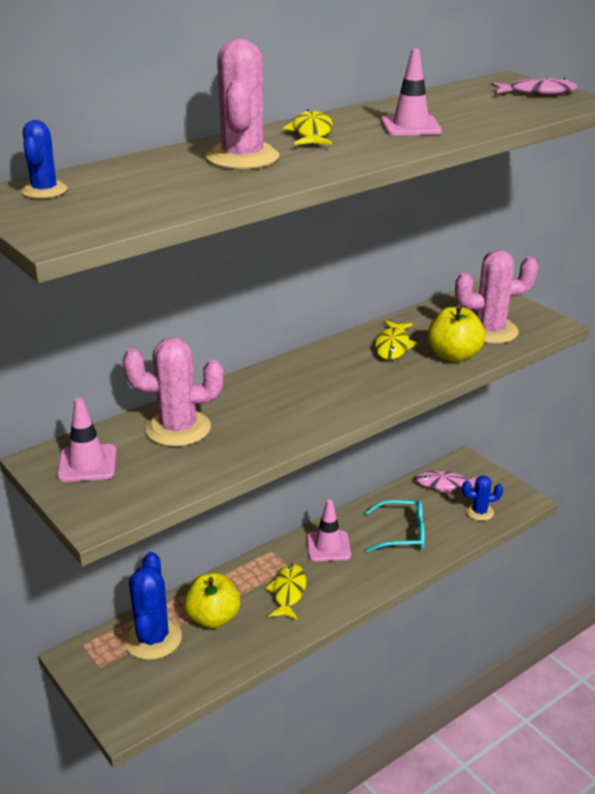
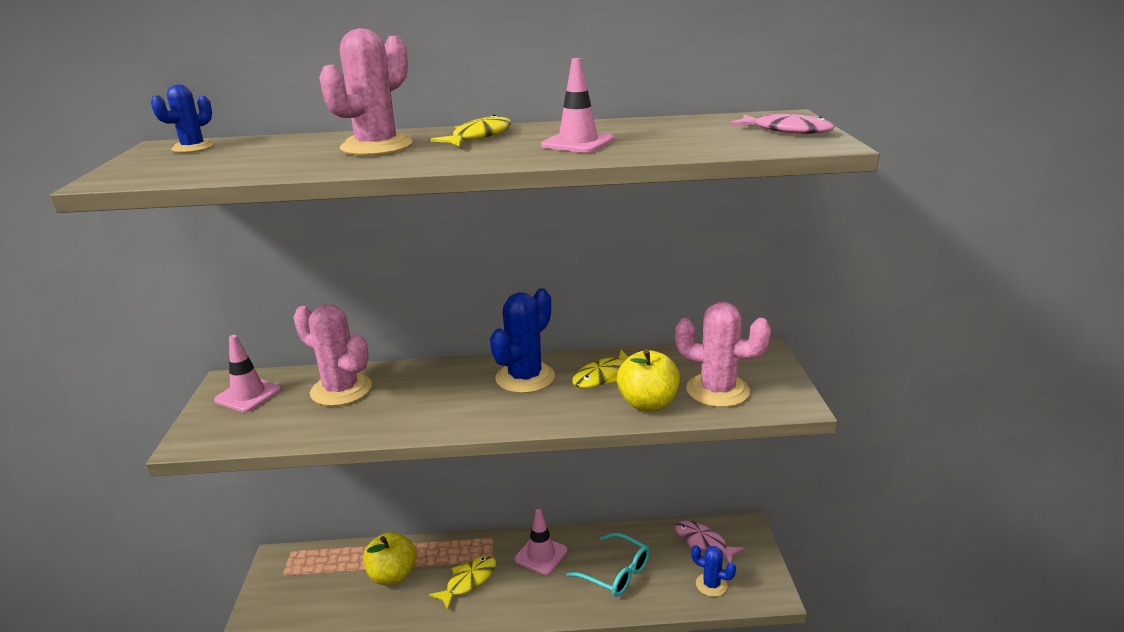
camera: 35 degrees right, 5 degrees down
(152, 638) = (336, 570): blue cactus -> blue cactus (525, 378)

